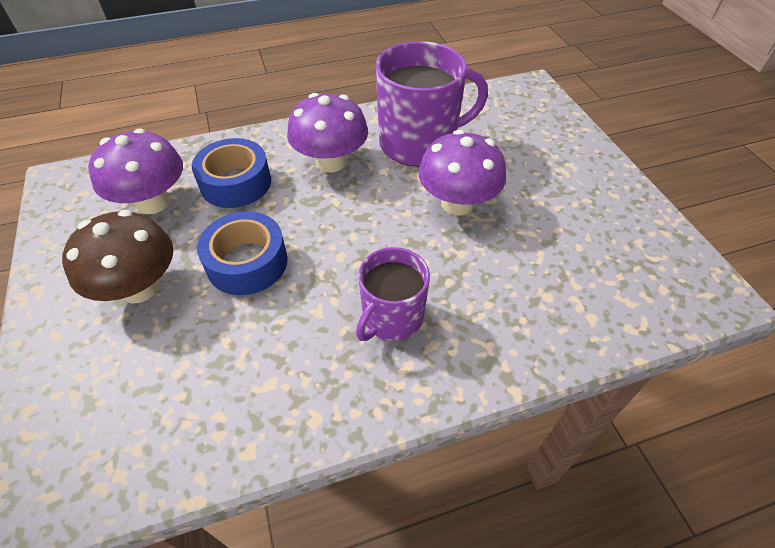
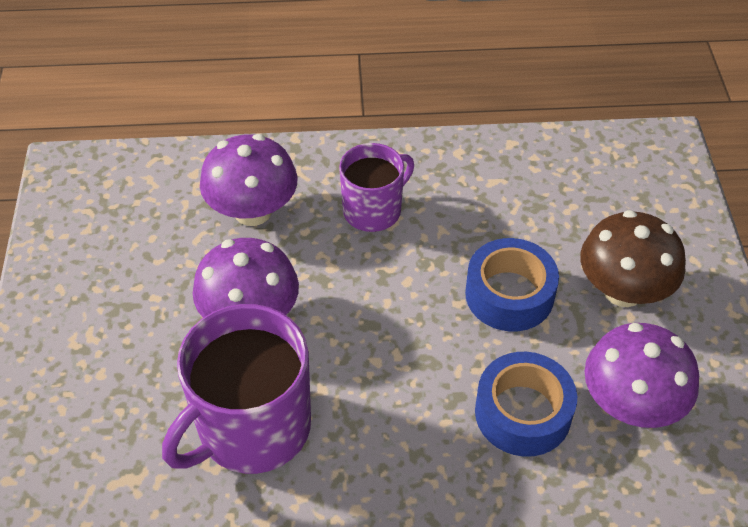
camera: 165 degrees left, 0 degrees up
(331, 162) = (388, 421): purple mushroom -> purple mushroom (253, 211)
(419, 143) = (252, 428): purple mug -> purple mug turned 45 degrees counterclockwise

